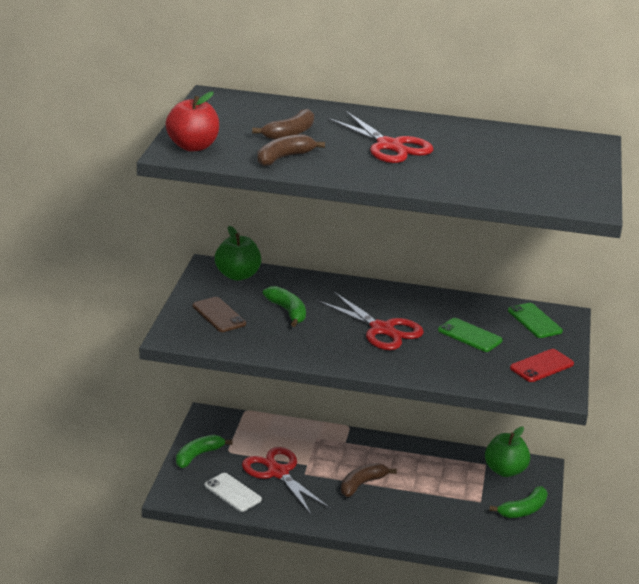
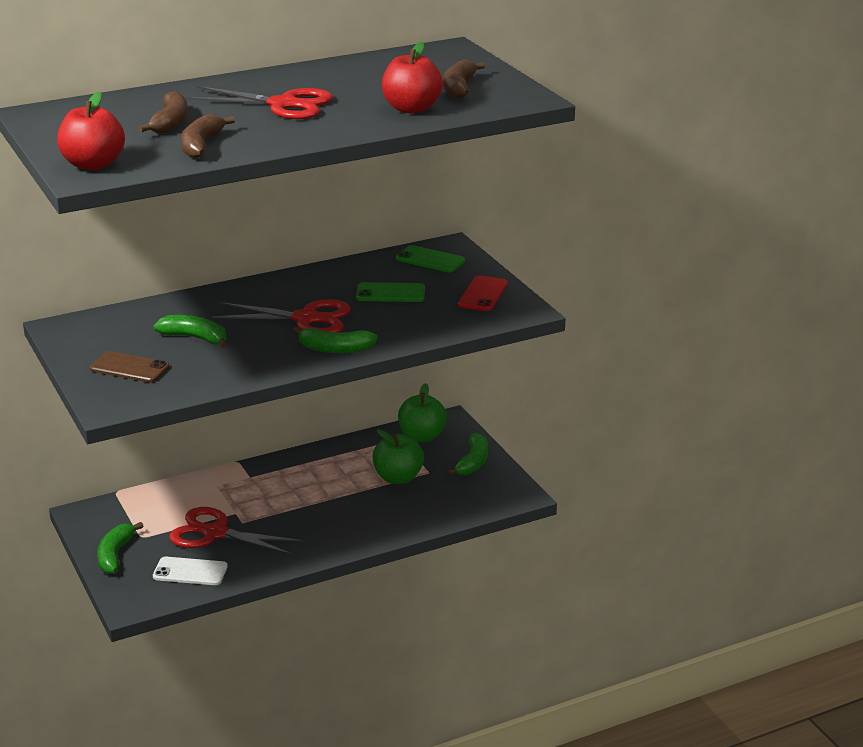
camera: 35 degrees left, 0 degrees up
(237, 275) = (99, 325): green apple -> green apple (398, 478)
(362, 484) = (307, 506): brown banana -> brown banana (459, 88)
(374, 362) = (335, 349): none -> green banana
(480, 182) = (411, 109): none -> red apple

